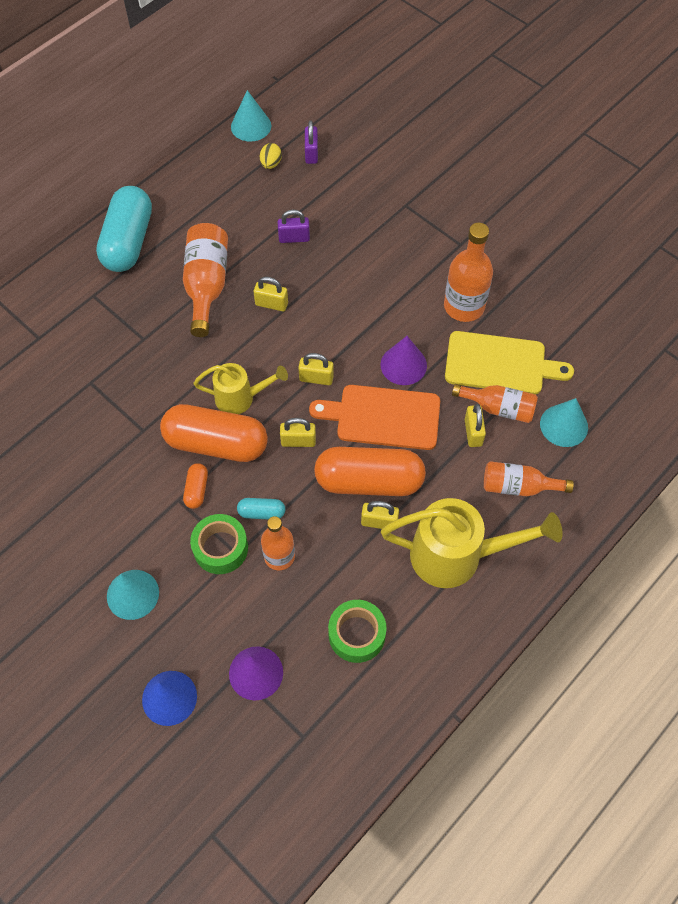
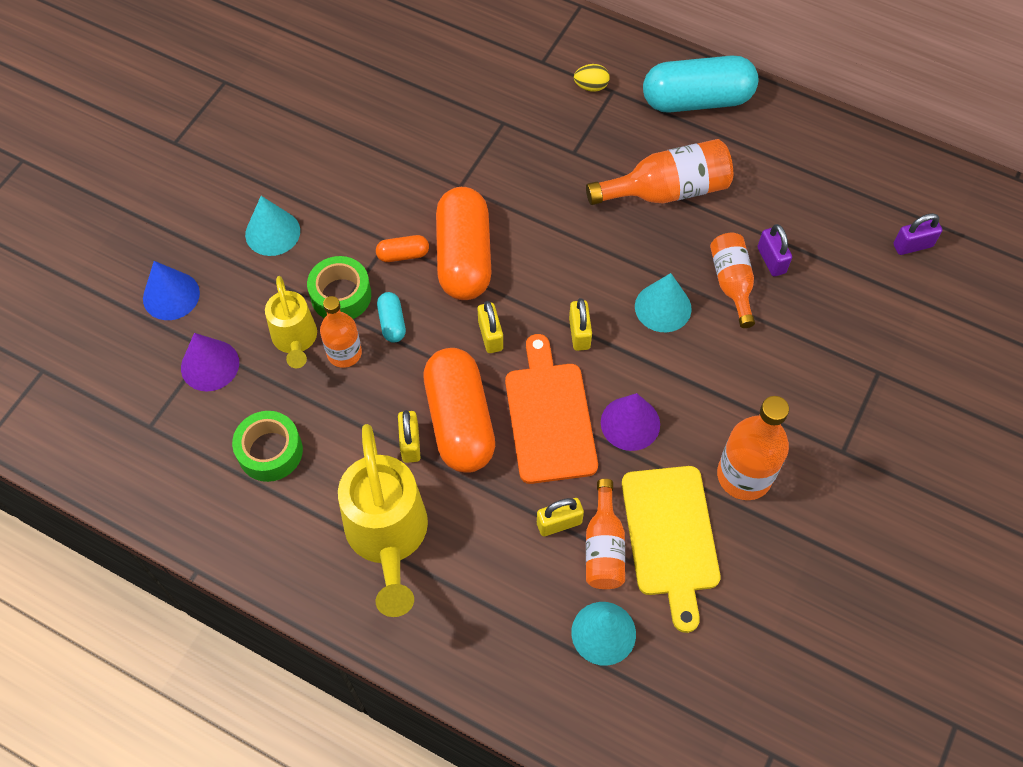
camera: 75 degrees right, 0 degrees up
(240, 398) = (528, 264): yellow watering can -> yellow watering can (295, 340)
(251, 126) = (924, 170): turquoise cone -> turquoise cone (663, 307)
(271, 164) = (874, 206): yellow egg -> yellow egg (591, 86)
(271, 304) = (666, 261): yellow padlock -> none
(518, 486) = (498, 591): orange bottle -> orange bottle (732, 283)

